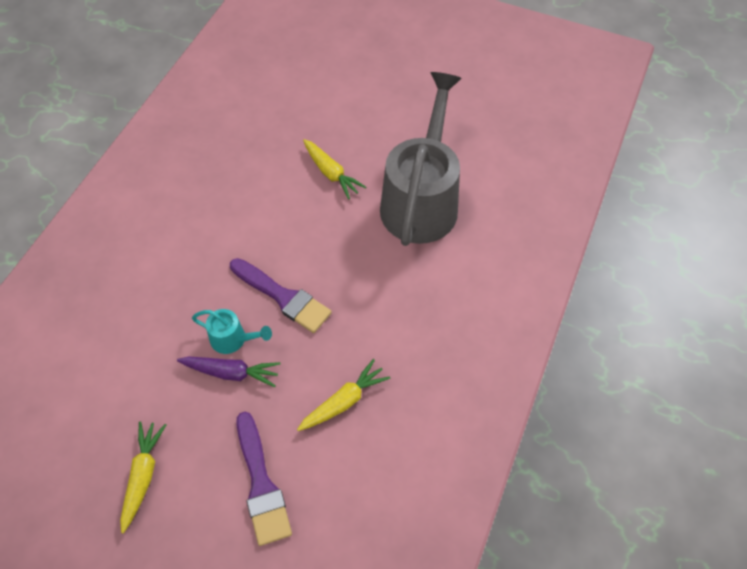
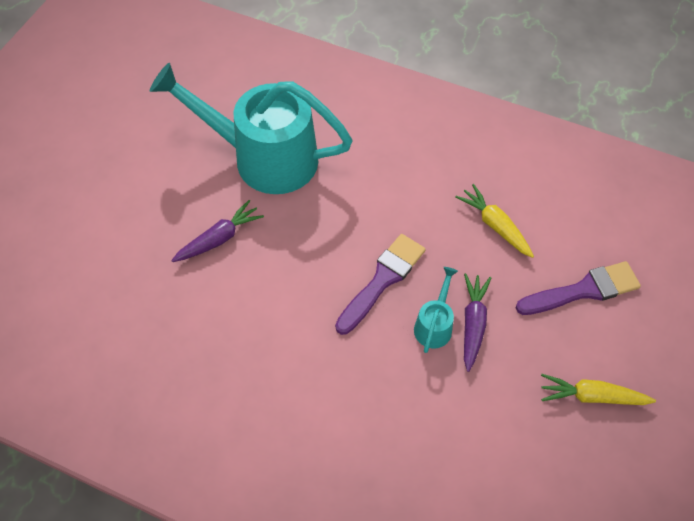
camera: 90 degrees left, 0 degrees up
(331, 173) = (219, 238): yellow carrot -> purple carrot
(421, 199) = (262, 157): grey watering can -> turquoise watering can

